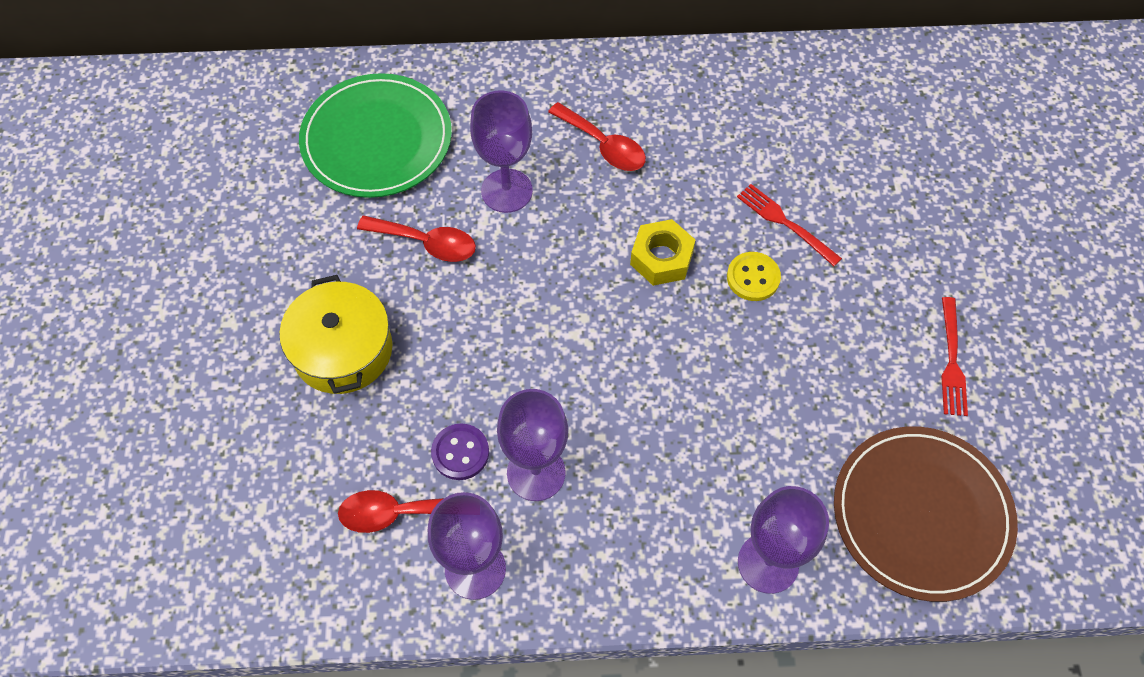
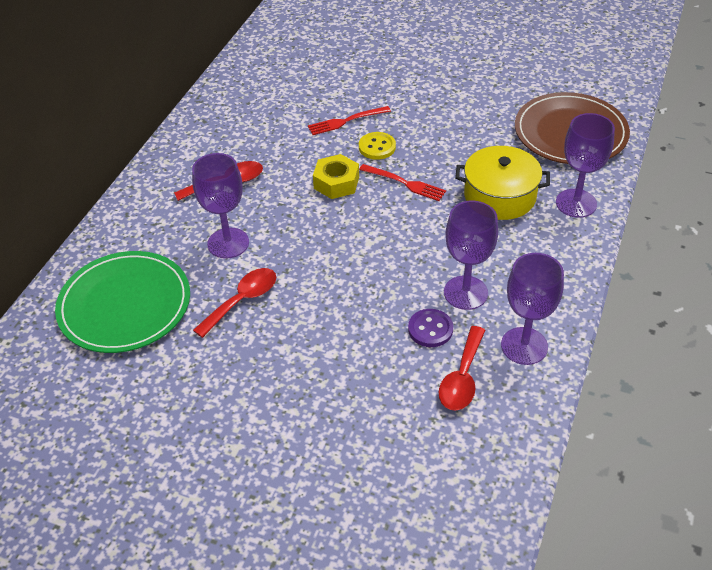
camera: 65 degrees left, 15 degrees down
(343, 350) = (306, 377): yellow pot -> yellow pot (500, 196)
(952, 361) = (480, 89): red fork -> red fork (405, 183)

